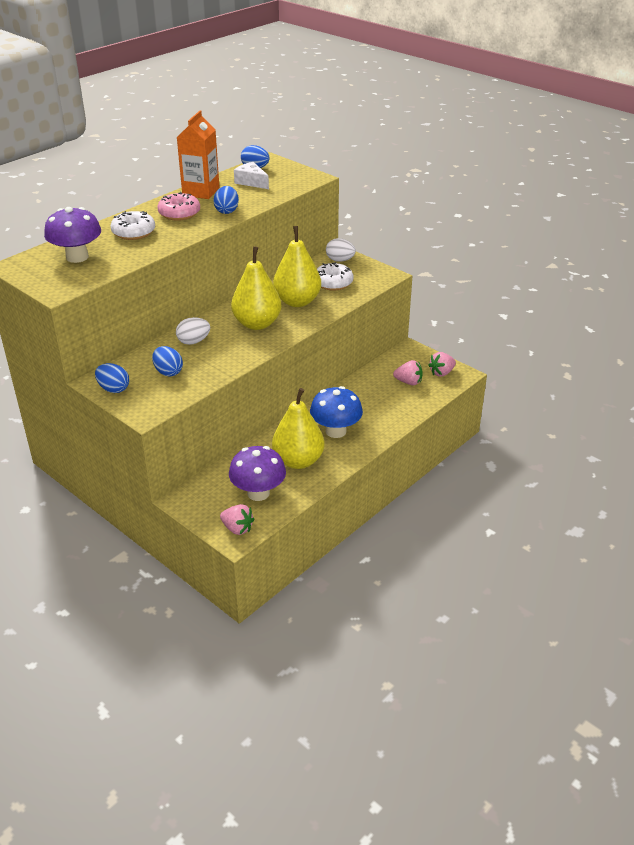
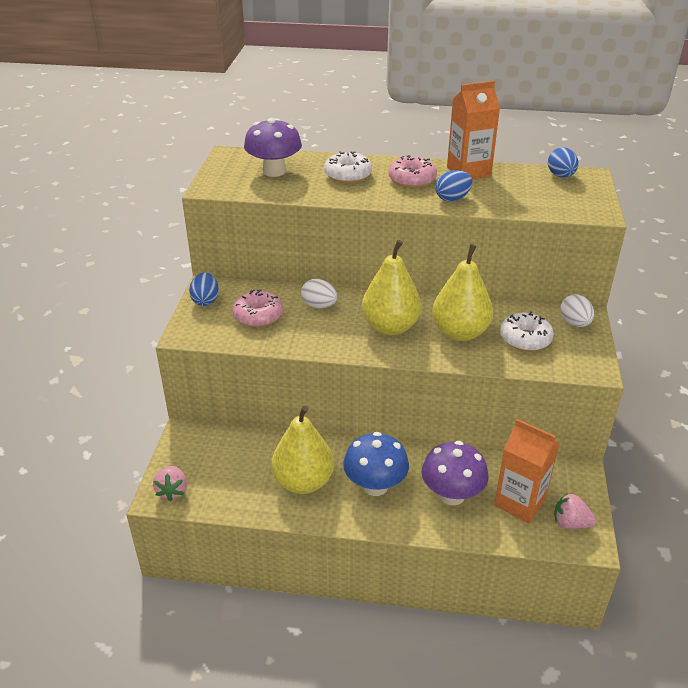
camera: 55 degrees right, 0 degrees up
(168, 372) = (258, 316): blue egg -> pink donut
(251, 182) = (529, 186): white cheese -> none
(258, 493) = (232, 478): purple mushroom -> purple mushroom (452, 495)
(408, 382) = (520, 502): pink strawberry -> orange carton

